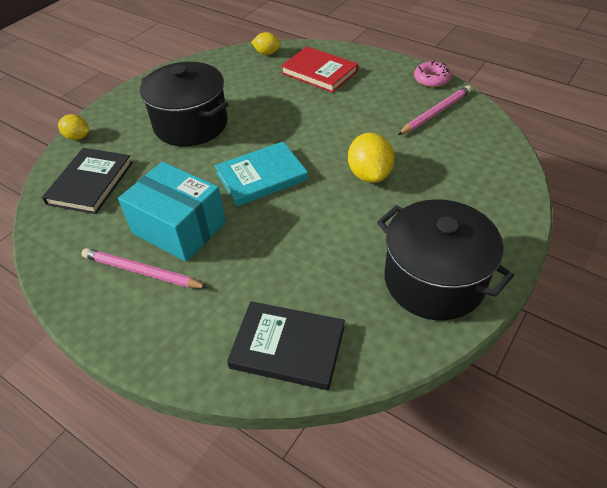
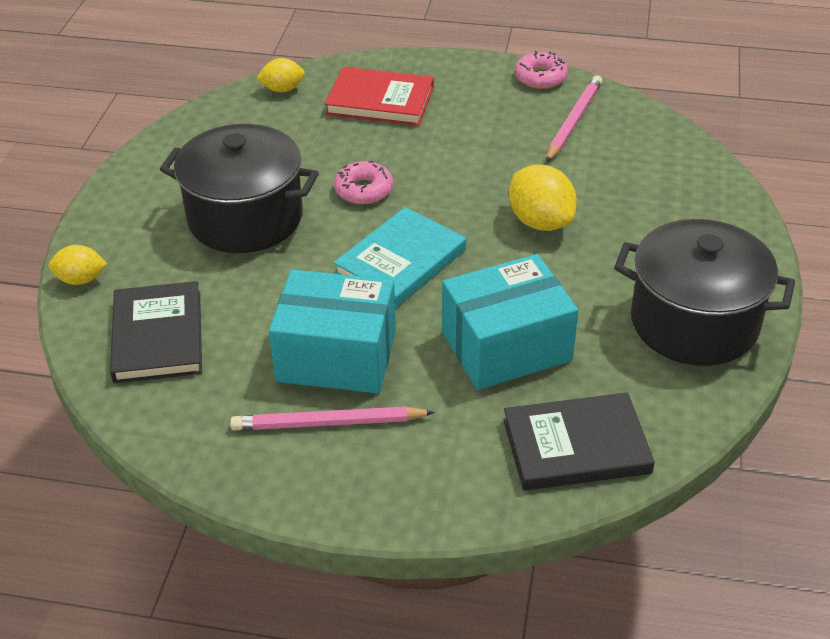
camera: 25 degrees left, 5 degrees down
(271, 124) = (364, 190): none -> pink donut
(289, 255) = (506, 346): none -> turquoise box

